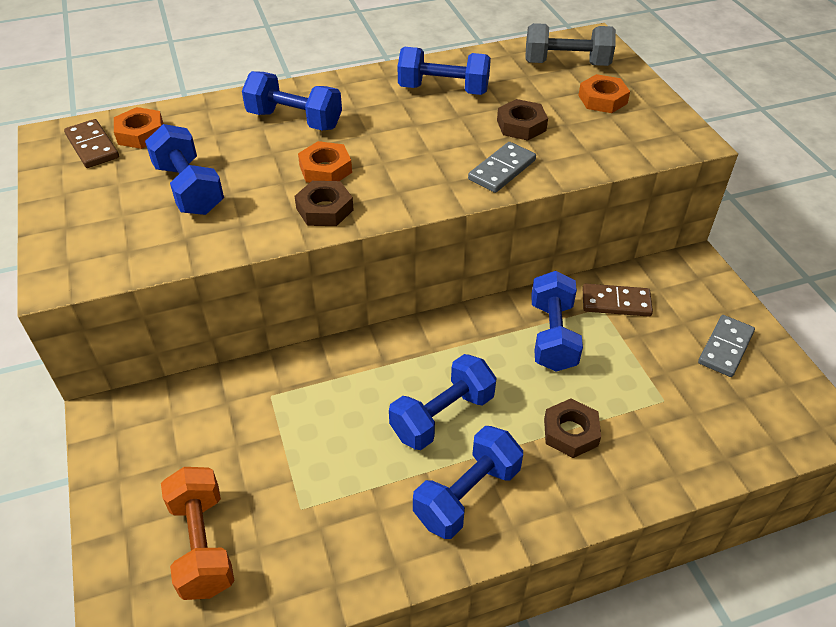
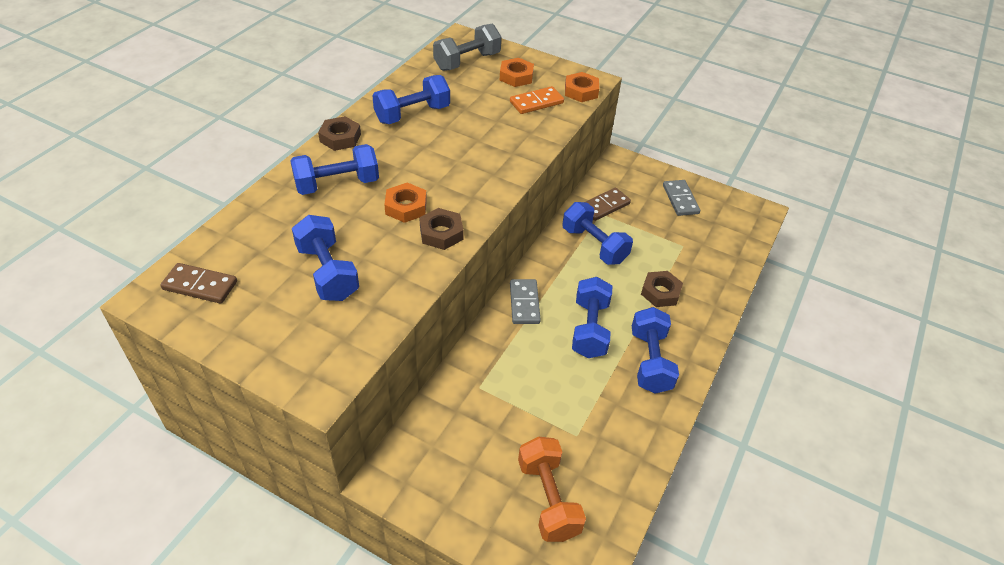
camera: 45 degrees left, 0 degrees up
(141, 133) = (228, 255): orange nut -> orange nut (581, 91)
(189, 189) = (327, 272): blue dumbbell -> blue dumbbell turned 45 degrees clockwise
(202, 545) = (548, 499): orange dumbbell -> orange dumbbell turned 45 degrees clockwise
(502, 170) = (514, 150): grey domino -> grey domino (524, 303)
(521, 125) = (490, 116): brown nut -> brown nut (340, 138)
(591, 134) = (536, 102): none -> orange domino

